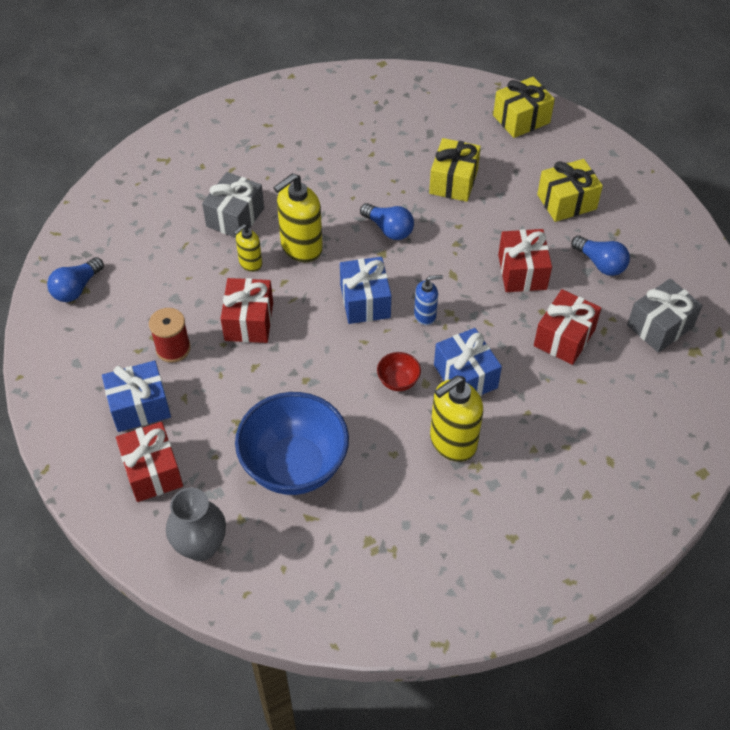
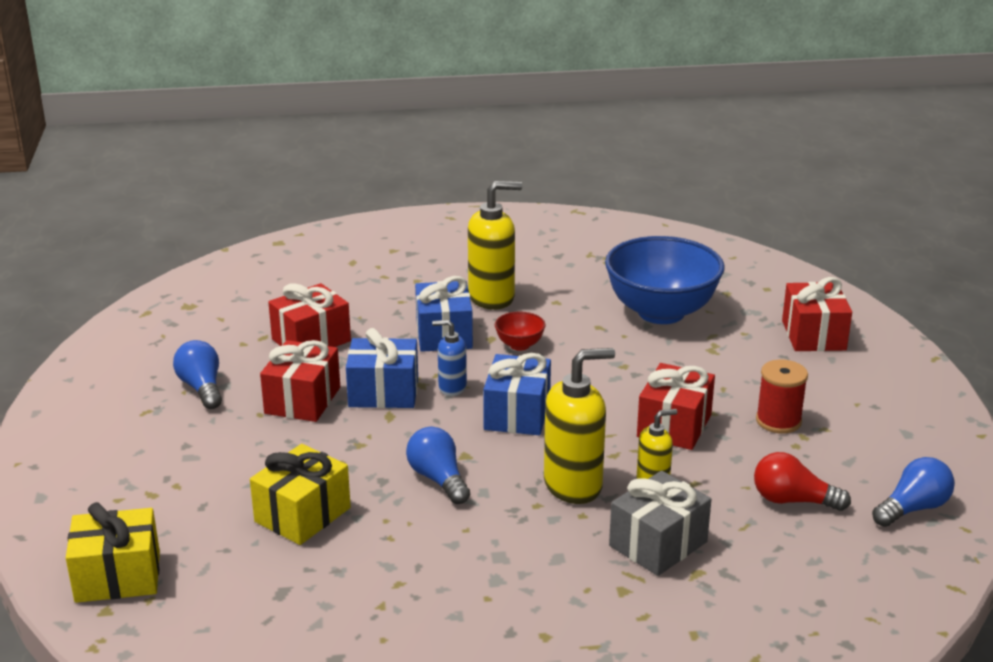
camera: 160 degrees left, 25 degrees down
(140, 406) = (825, 382): blue gift -> blue gift (383, 392)
(156, 274) = (793, 500): none -> red light bulb
(201, 546) = (769, 285): grey vase -> none
(566, 202) = (172, 455): yellow gift -> none
(660, 326) = (200, 328): grey gift -> none

